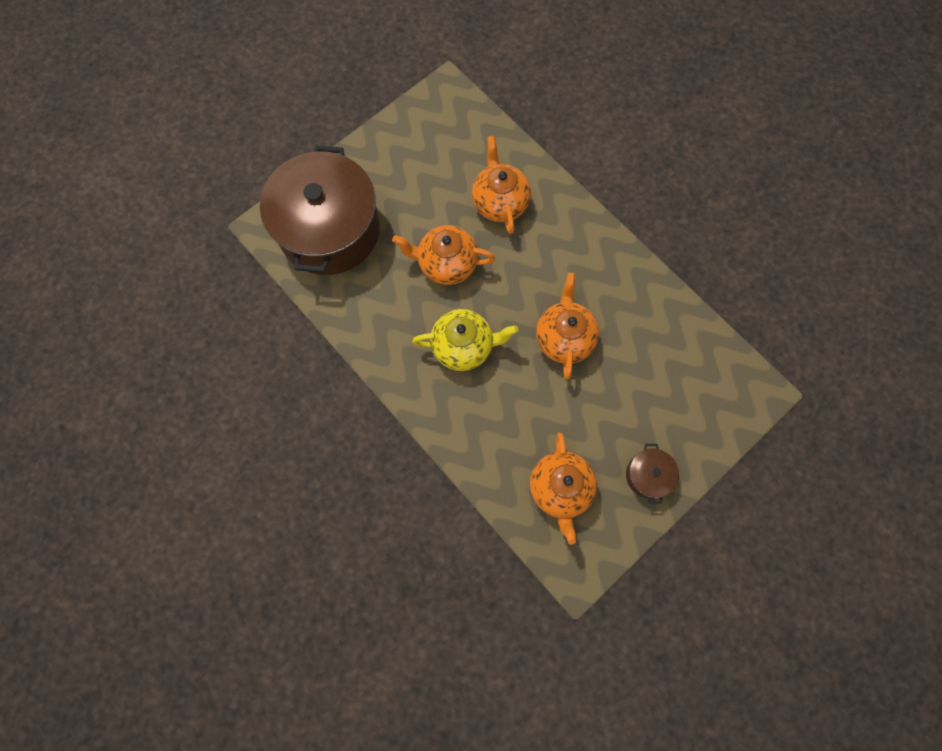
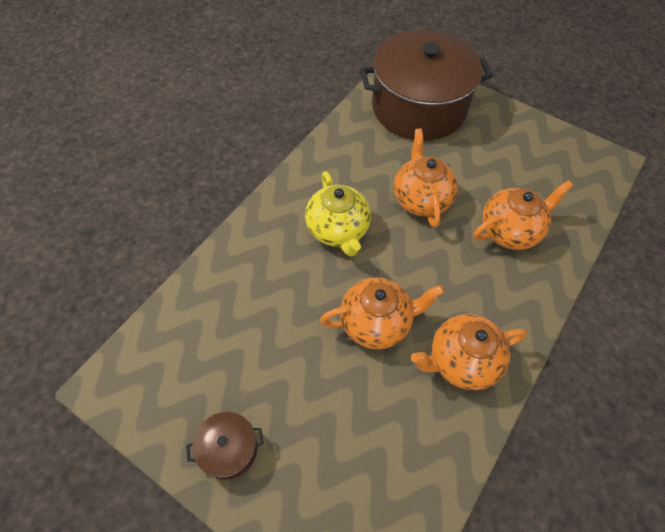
camera: 75 degrees right, 15 degrees down
(560, 489) = (200, 350): orange teapot -> orange teapot (461, 361)

